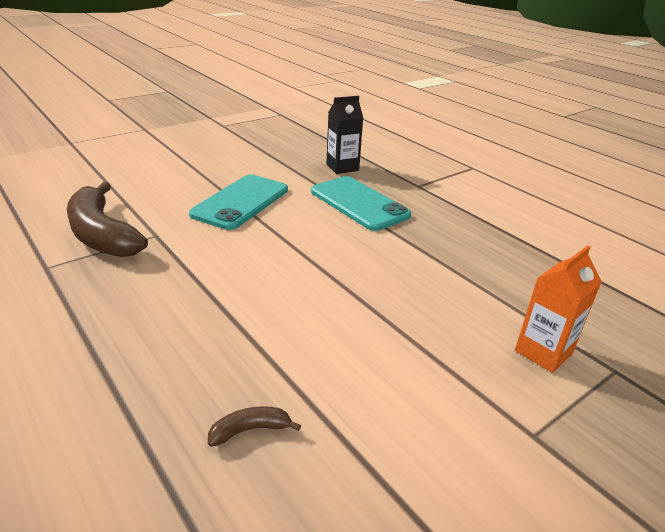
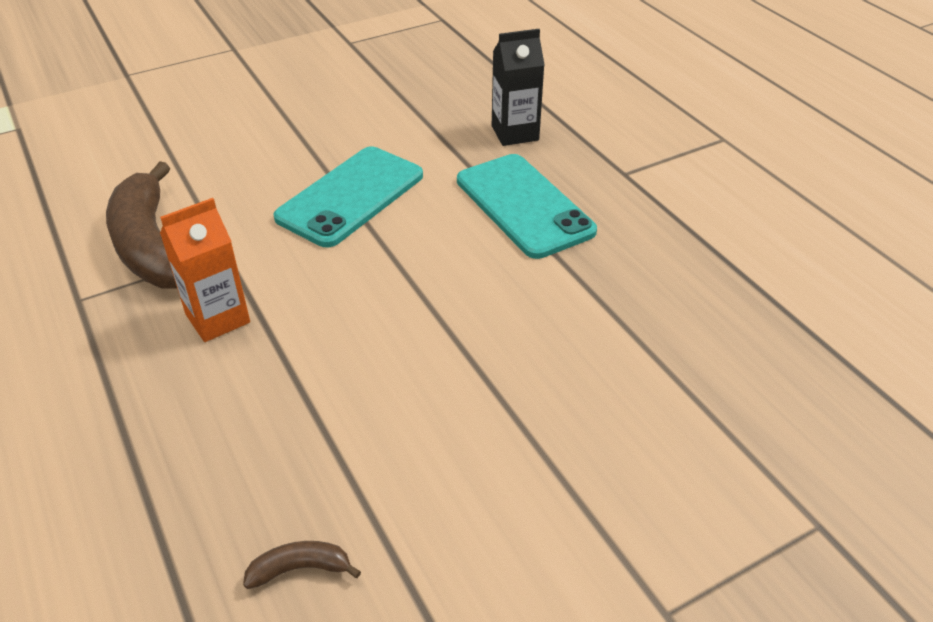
camera: 10 degrees right, 10 degrees up
(543, 352) = (723, 487): orange carton -> orange carton (217, 318)

